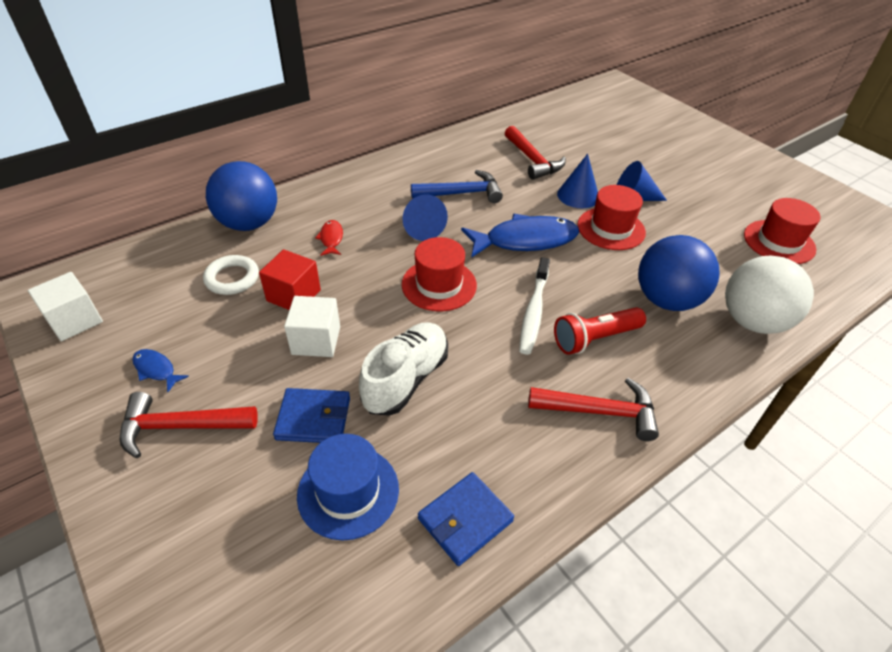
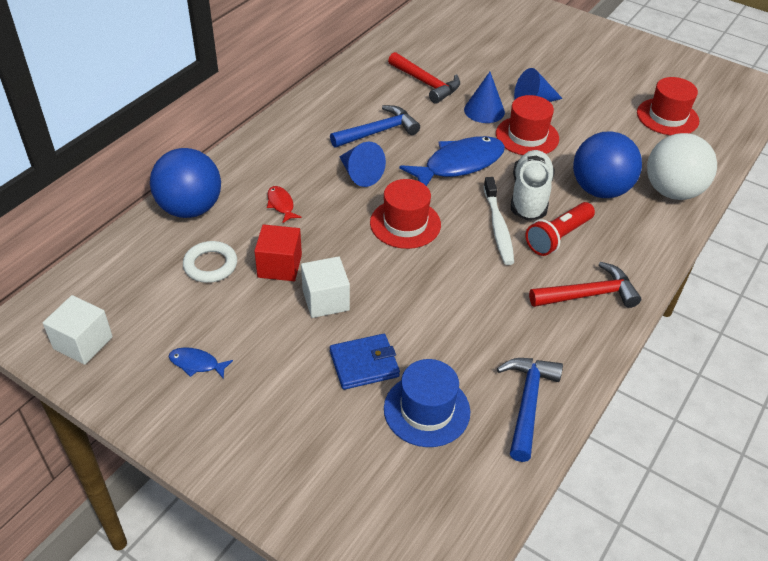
camera: 20 degrees left, 0 degrees up
(180, 427) = (253, 403): red hammer -> none
(406, 379) = (422, 311): white shoe -> white shoe (529, 196)
(465, 520) = (527, 403): blue wallet -> blue hammer

